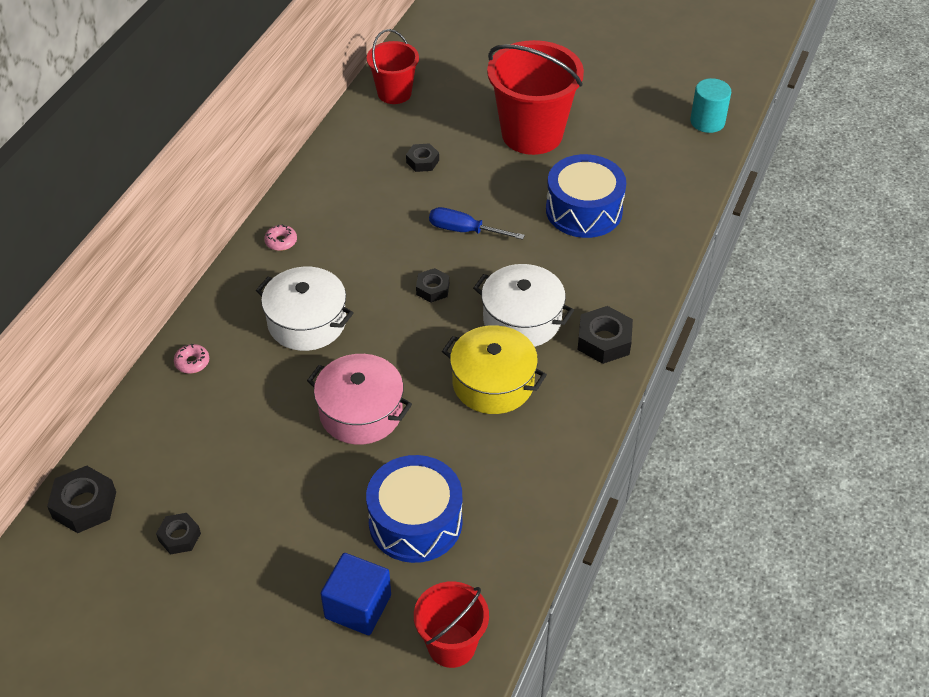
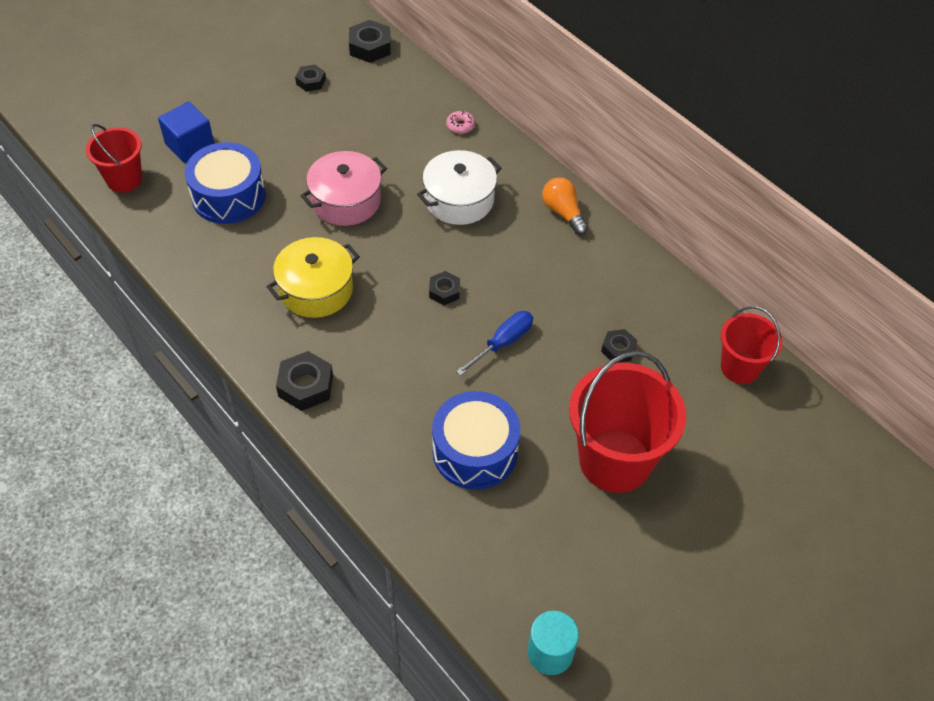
camera: 115 degrees right, 5 degrees up
(281, 241) = (563, 213): pink donut -> orange light bulb
(522, 319) = (369, 338): white pot -> none

